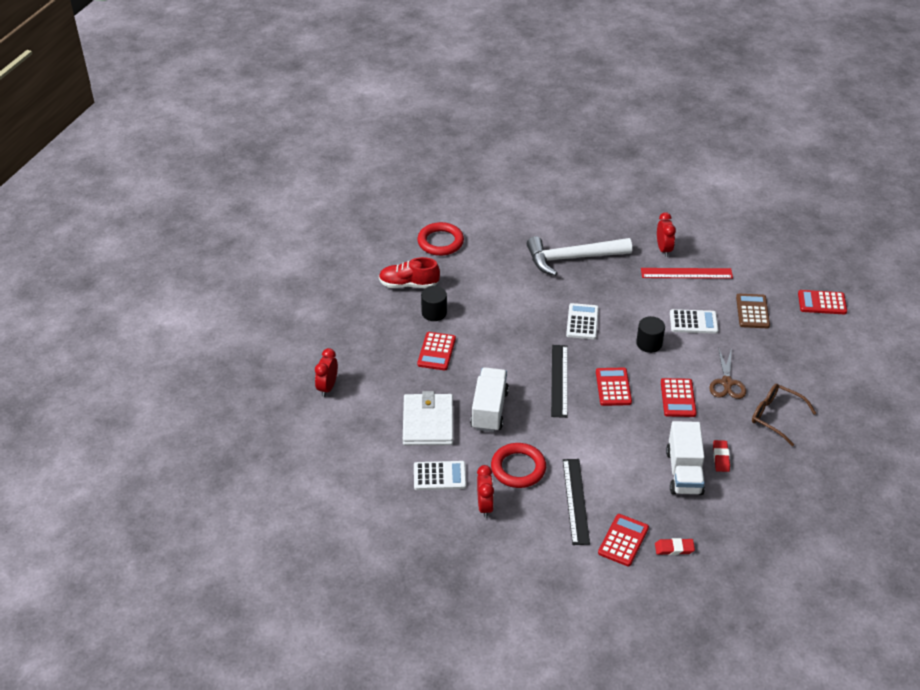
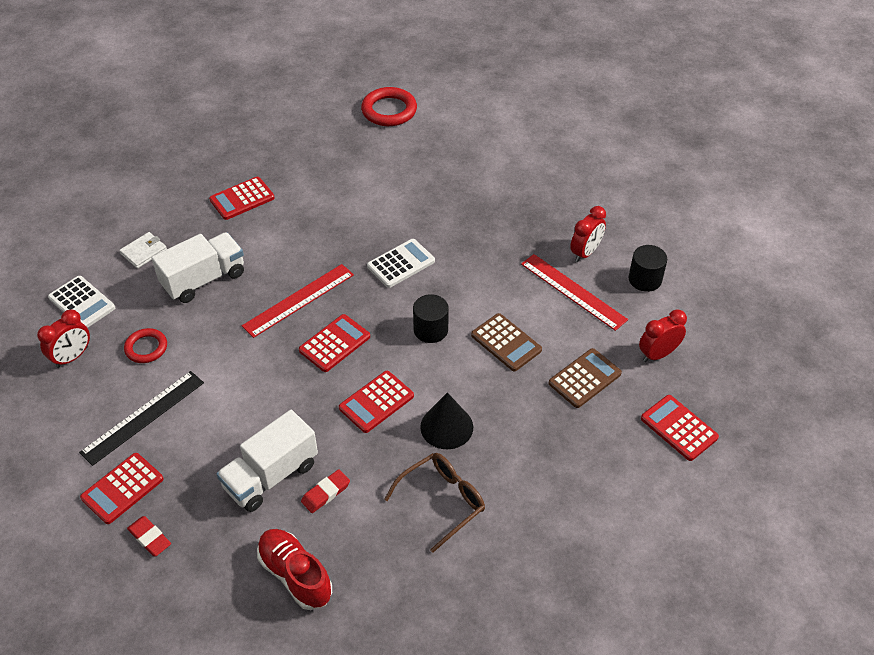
camera: 45 degrees right, 5 degrees up
(327, 387) = (121, 167): red clock -> red clock (658, 354)
(409, 284) = (308, 128): red shoe -> red shoe (295, 575)
(428, 422) = (144, 252): white wallet -> white wallet, size x0.51
(434, 312) = (291, 165): black cylinder -> black cylinder (645, 279)
(518, 468) = (146, 348): red ring -> red ring, size x0.62
(559, 380) = (298, 300): black ruler -> red ruler
(572, 258) = (482, 201): white hammer -> none
(623, 540) = (122, 488): red calculator -> red calculator turned 150 degrees clockwise
(693, 322) = (506, 343): white calculator -> brown calculator
(727, 383) = (446, 427): brown scissors -> black cone
(775, 416) = (442, 501): brown glasses -> brown glasses turned 60 degrees clockwise

